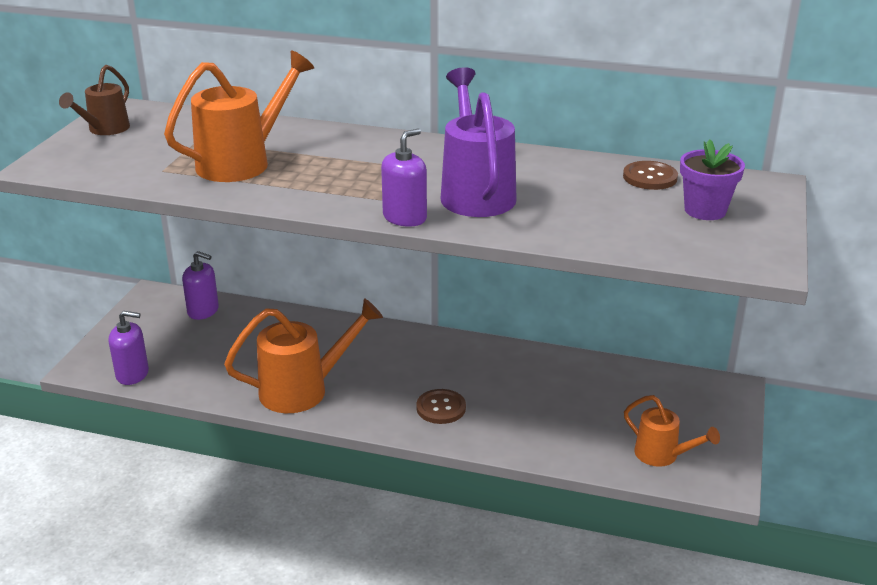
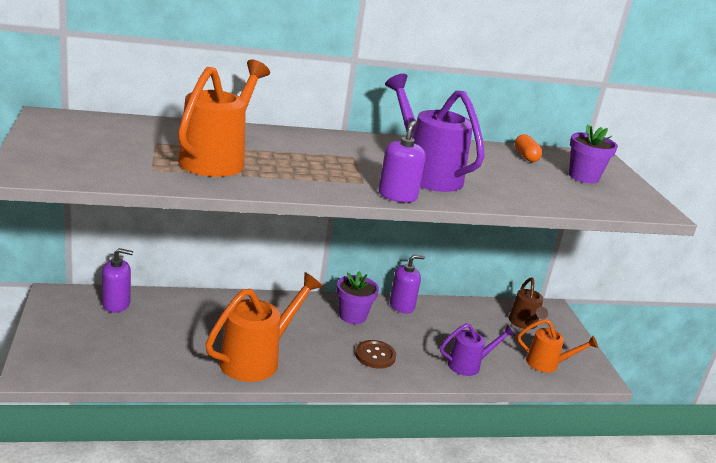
camera: 30 degrees left, 5 degrees down
(105, 130) = (54, 136): brown watering can -> brown watering can (524, 323)
(132, 374) = (89, 370): purple soap dispenser -> purple soap dispenser (401, 305)
(450, 359) = (352, 316): none -> purple flower pot
(551, 438) = (468, 365): none -> purple watering can
(650, 177) = (525, 156): brown button -> orange capsule

